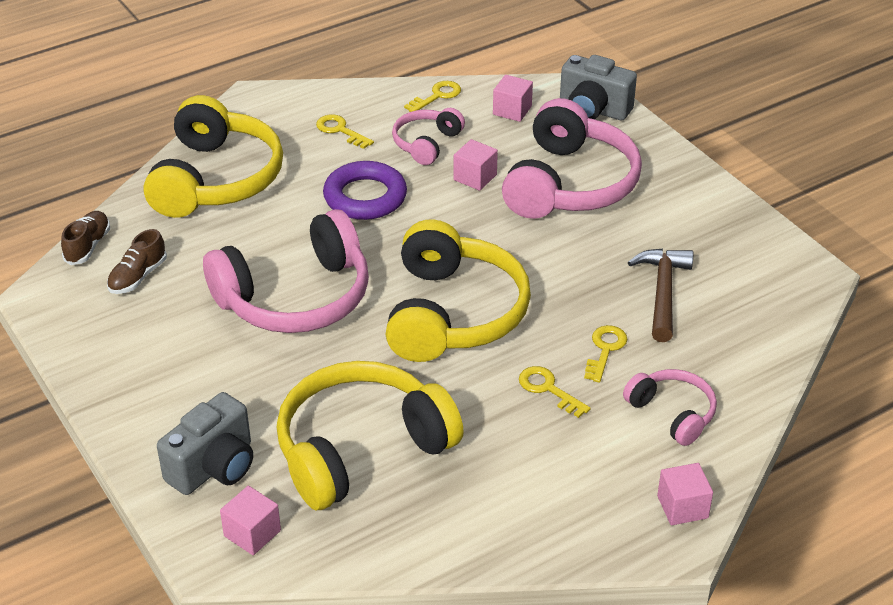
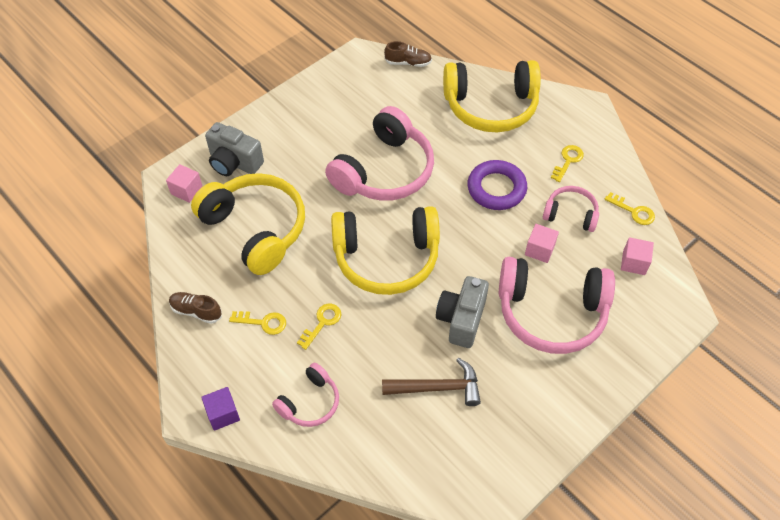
camera: 80 degrees right, 15 degrees up
(138, 277) = (386, 92): brown shoe -> brown shoe (196, 311)
(295, 297) = (384, 171): pink headphones -> pink headphones turned 105 degrees counterclockwise
(593, 109) = (657, 320): grey camera -> grey camera (461, 319)
(605, 349) = (367, 354): yellow key -> yellow key (263, 322)
(682, 507) = (223, 414): pink cube -> purple cube

